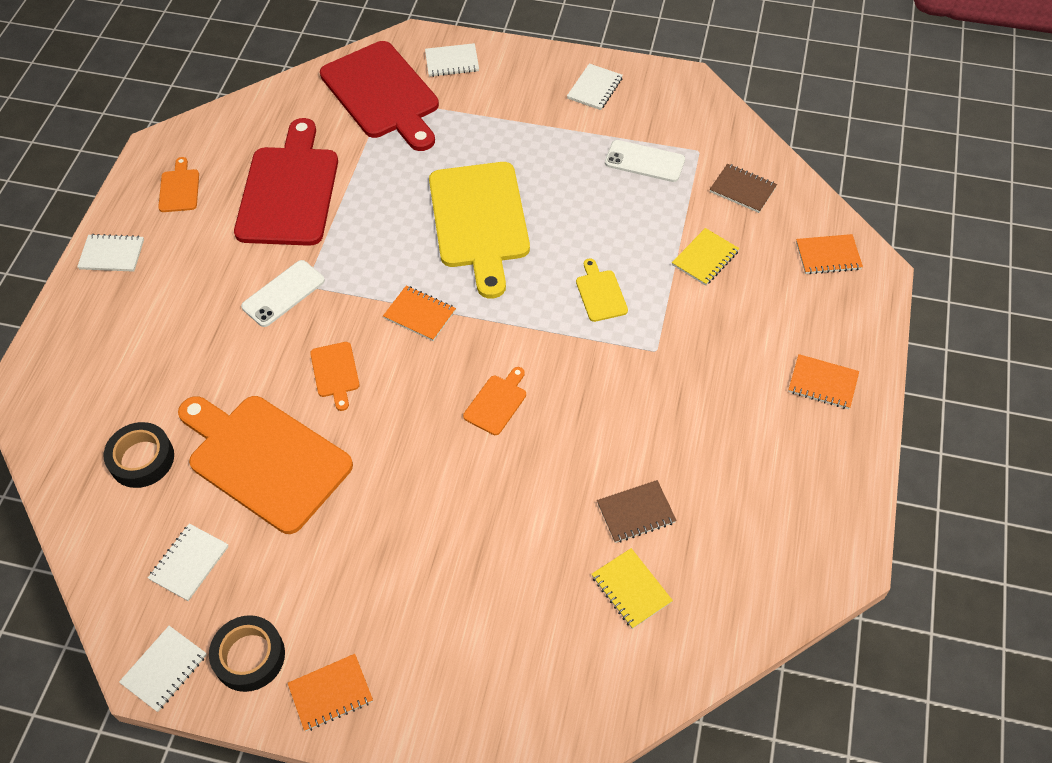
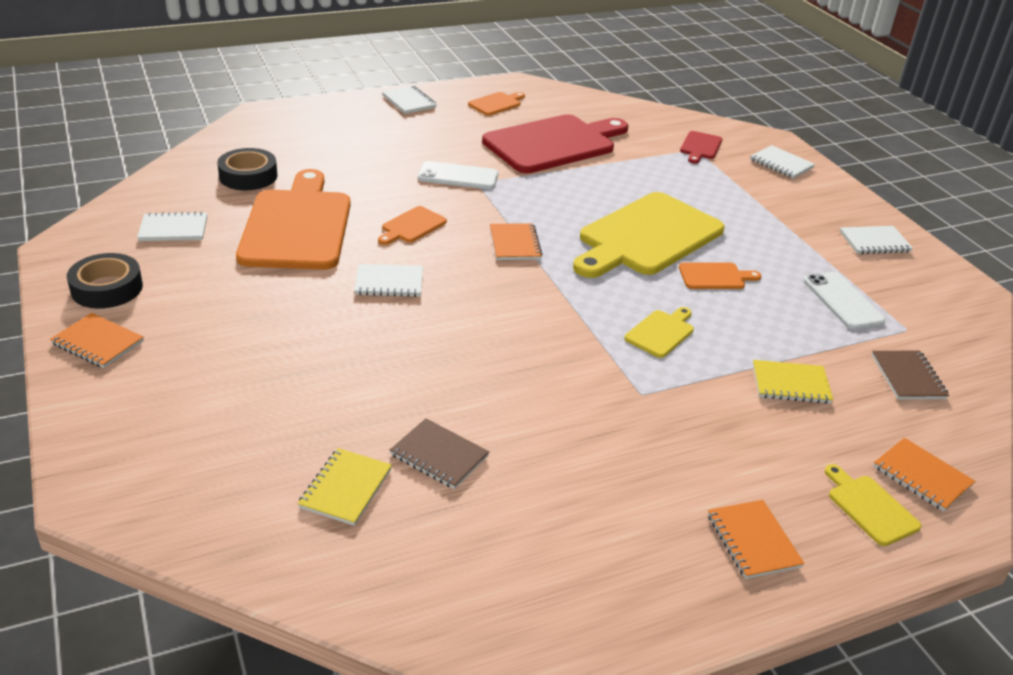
camera: 50 degrees right, 20 degrees down
(164, 669) = (69, 254): white notebook -> white notebook (389, 283)
(382, 94) = (700, 147): red cutting board -> red cutting board, size x0.43
(497, 402) = (472, 318): orange cutting board -> orange cutting board (715, 276)
(834, 302) = (870, 507): none -> yellow cutting board

